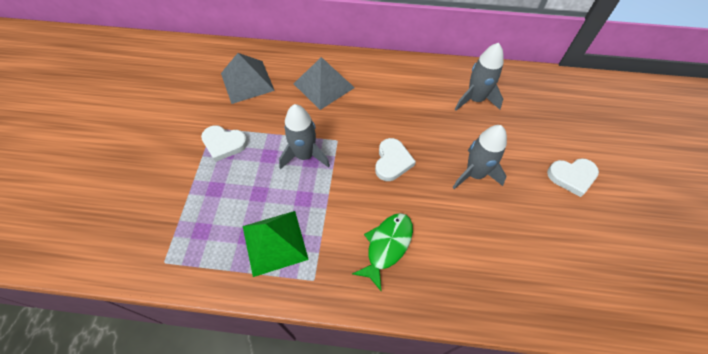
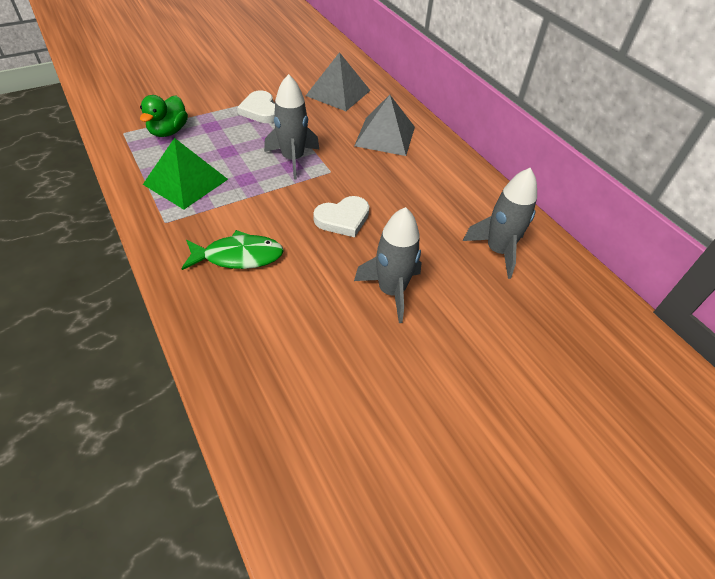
camera: 50 degrees right, 10 degrees down
(194, 224) = (168, 131): none -> green duck
(572, 176) = (482, 391): white heart -> none

